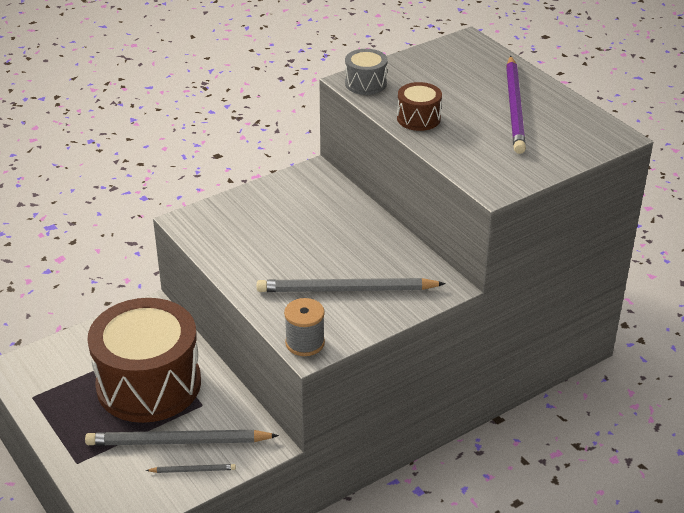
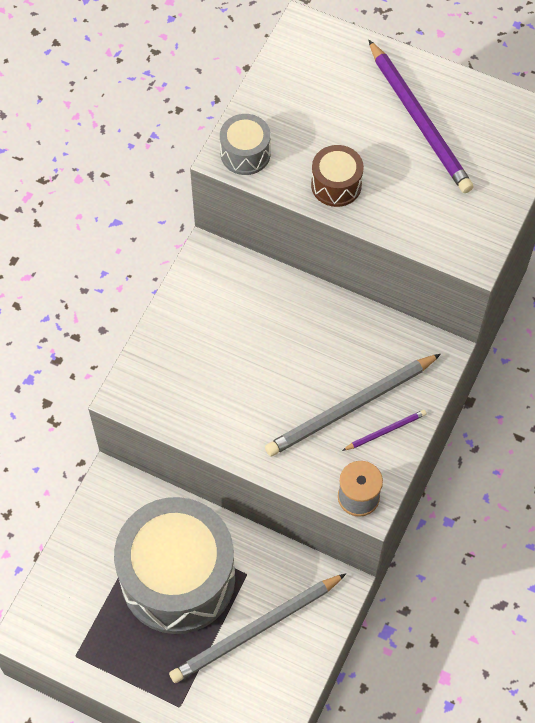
camera: 30 degrees left, 25 degrees up
(149, 384) = (178, 578): brown drum -> grey drum
(192, 470) = (292, 654): grey pencil -> none
(361, 314) = (385, 431): none -> purple pencil

